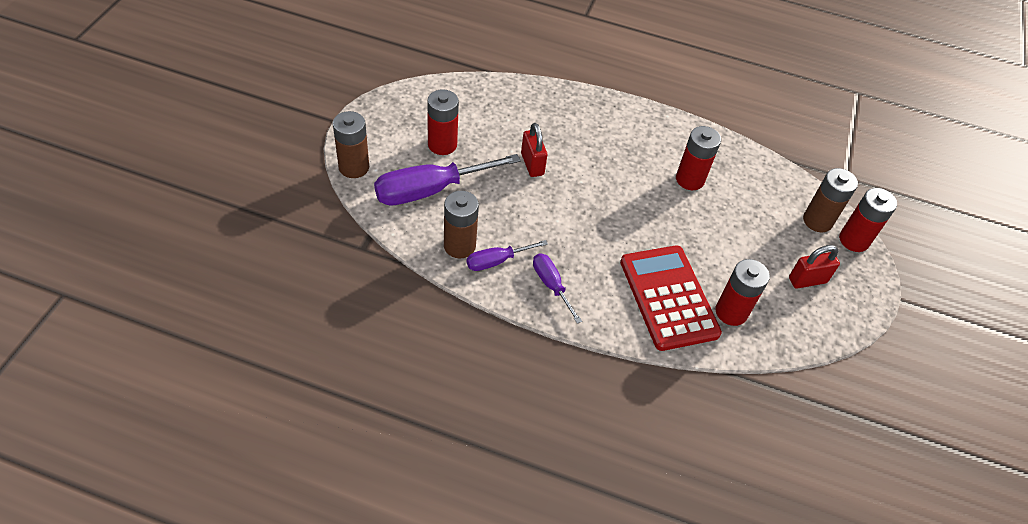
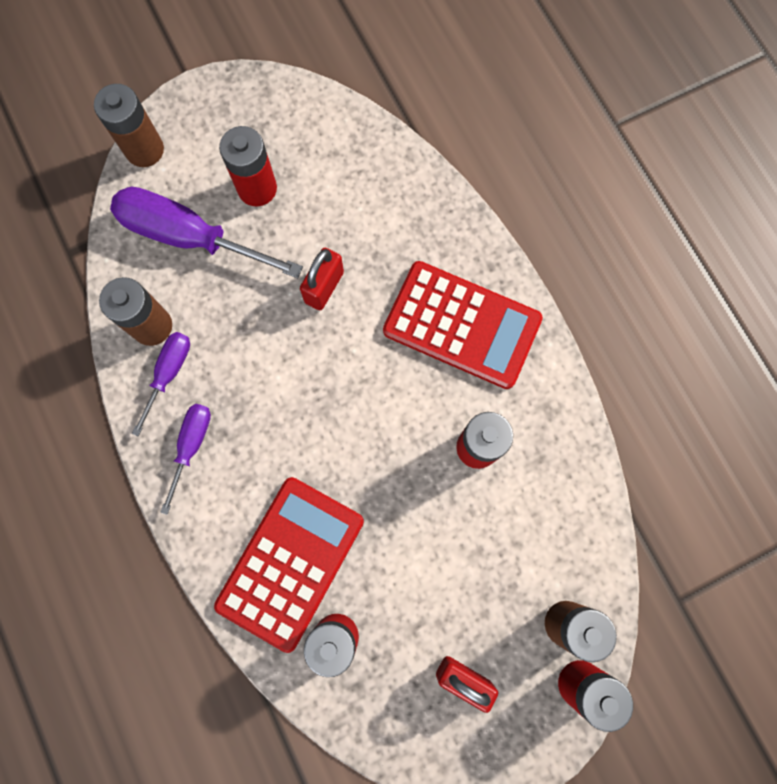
camera: 50 degrees right, 25 degrees up
(497, 261) = (169, 373): purple screwdriver -> purple screwdriver turned 90 degrees clockwise
(619, 135) = (462, 325): none -> red calculator

